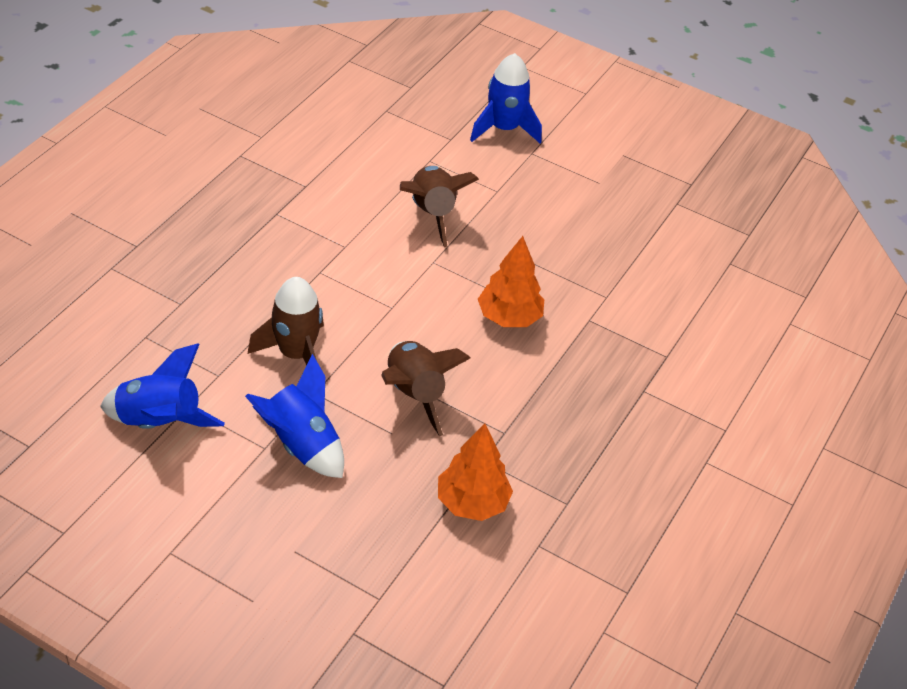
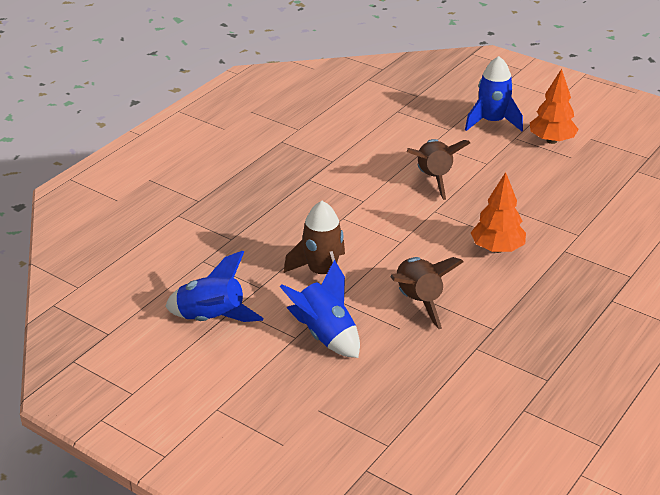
camera: 10 degrees right, 10 degrees down
(472, 503) = (466, 378): orange tree -> orange tree (551, 140)

